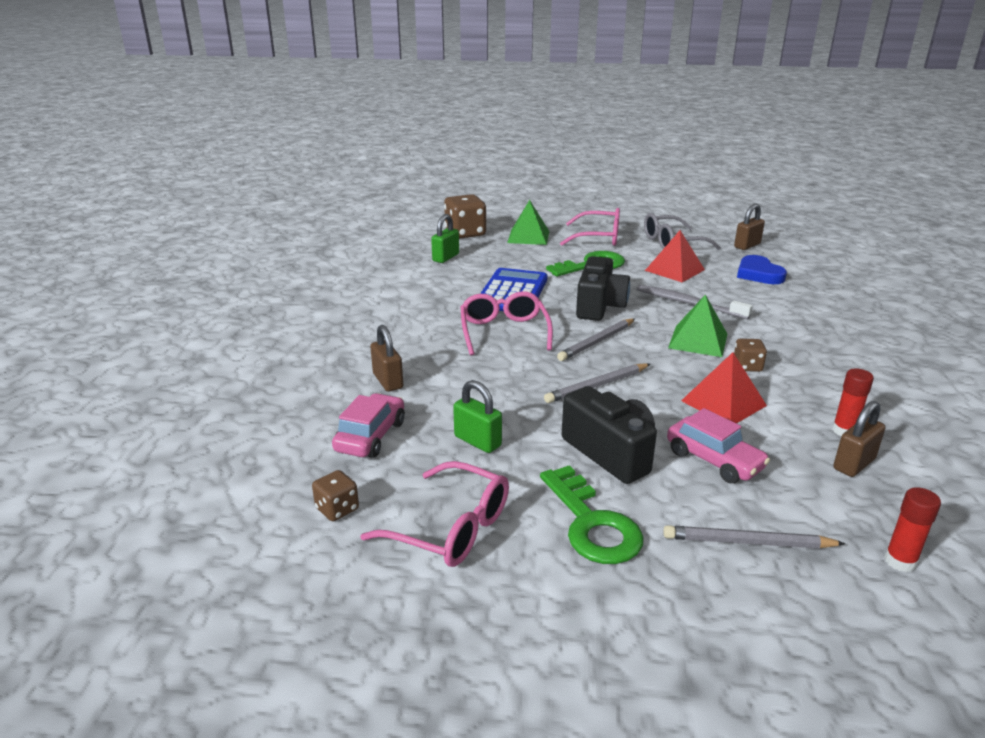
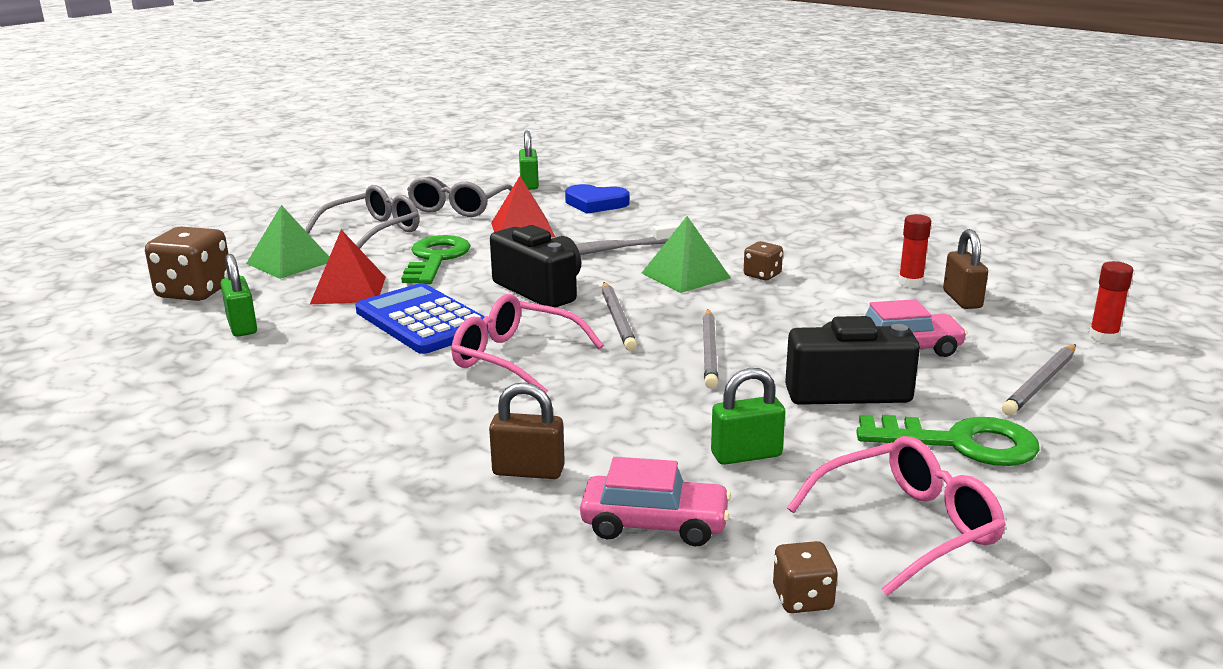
camera: 55 degrees left, 5 degrees down
(371, 436) = (654, 524): pink car -> pink car turned 135 degrees clockwise
(599, 237) = (373, 231): pink glasses -> grey glasses
(723, 403) = (813, 309): red pyramid -> red pyramid (348, 290)
(747, 245) = (529, 184): brown padlock -> green padlock

